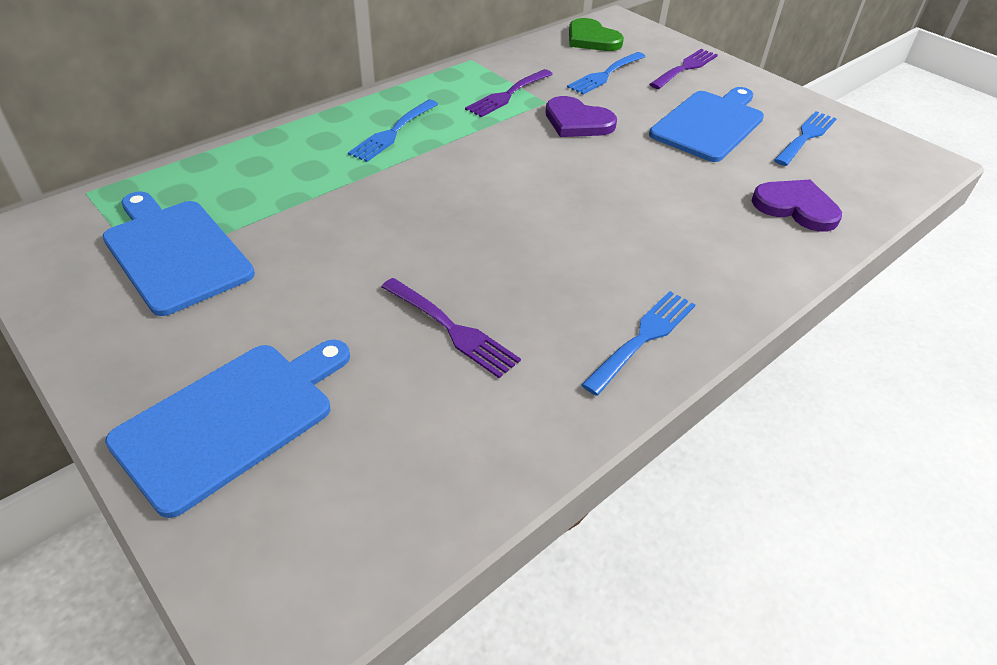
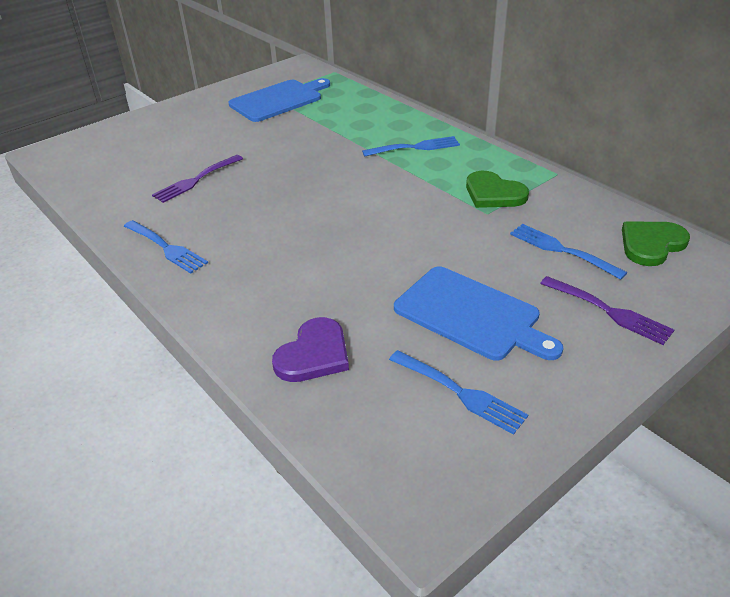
camera: 95 degrees right, 5 degrees down
(232, 420) = (153, 130): blue cutting board -> none
(393, 132) = (415, 147): blue fork -> blue fork turned 135 degrees clockwise
(508, 95) = (493, 193): purple fork -> green heart
(577, 122) = (453, 229): purple heart -> none

